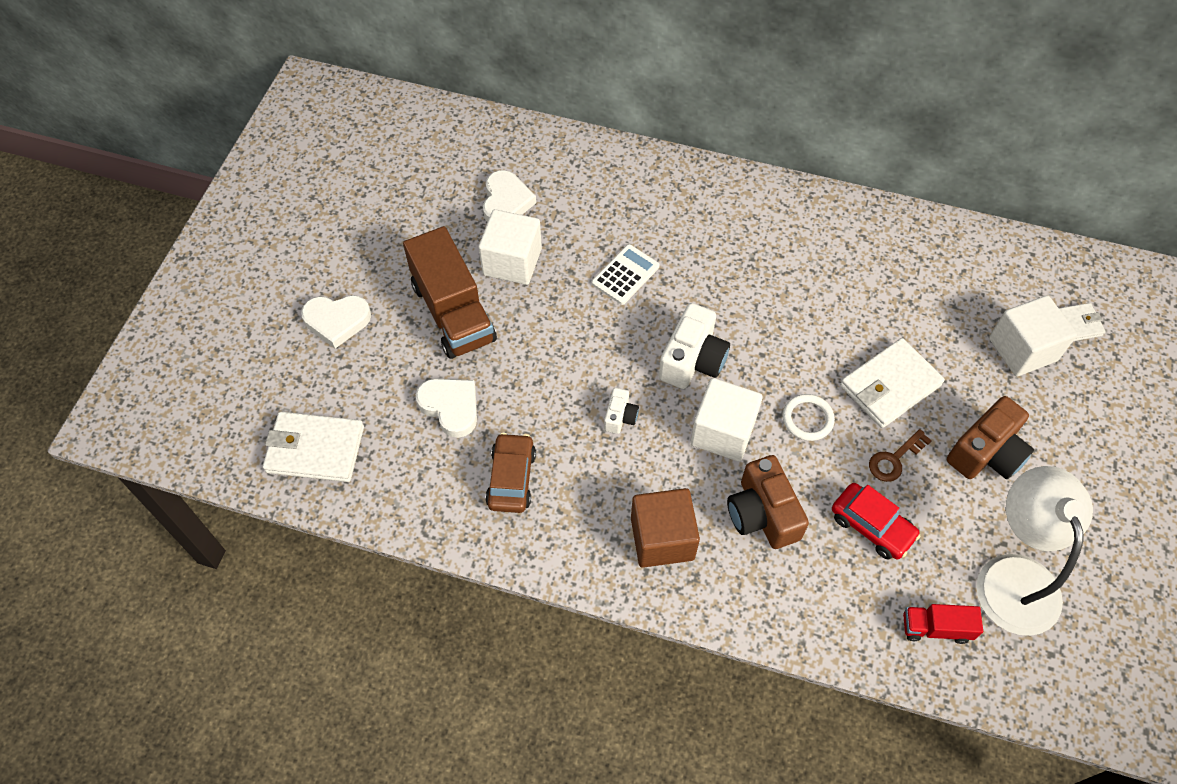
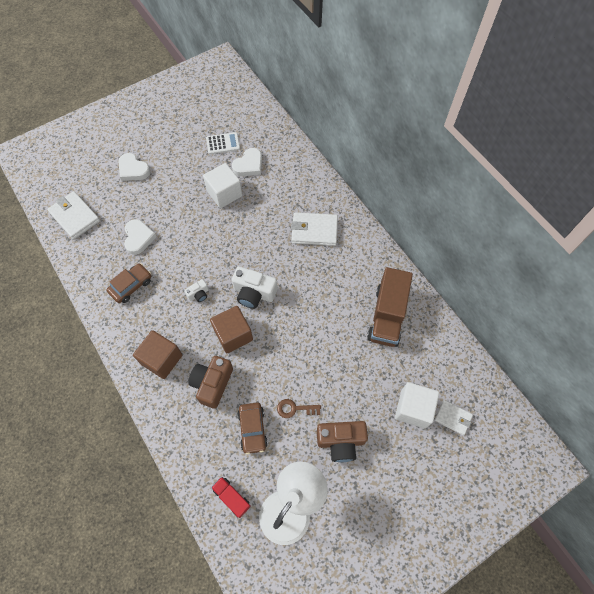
camera: 40 degrees right, 5 degrees up
(453, 312) = (179, 198): brown truck -> brown truck (387, 315)
(625, 275) = (265, 233): white calculator -> white calculator (223, 143)
(692, 360) = (254, 293): white camera -> white camera turned 45 degrees clockwise
(722, 432) = (233, 335): white cube -> brown cube
(807, 419) = (275, 359): white ring -> none
(872, 526) = (252, 429): red car -> brown car
(890, 385) = (329, 374): white wallet -> white wallet (314, 230)

